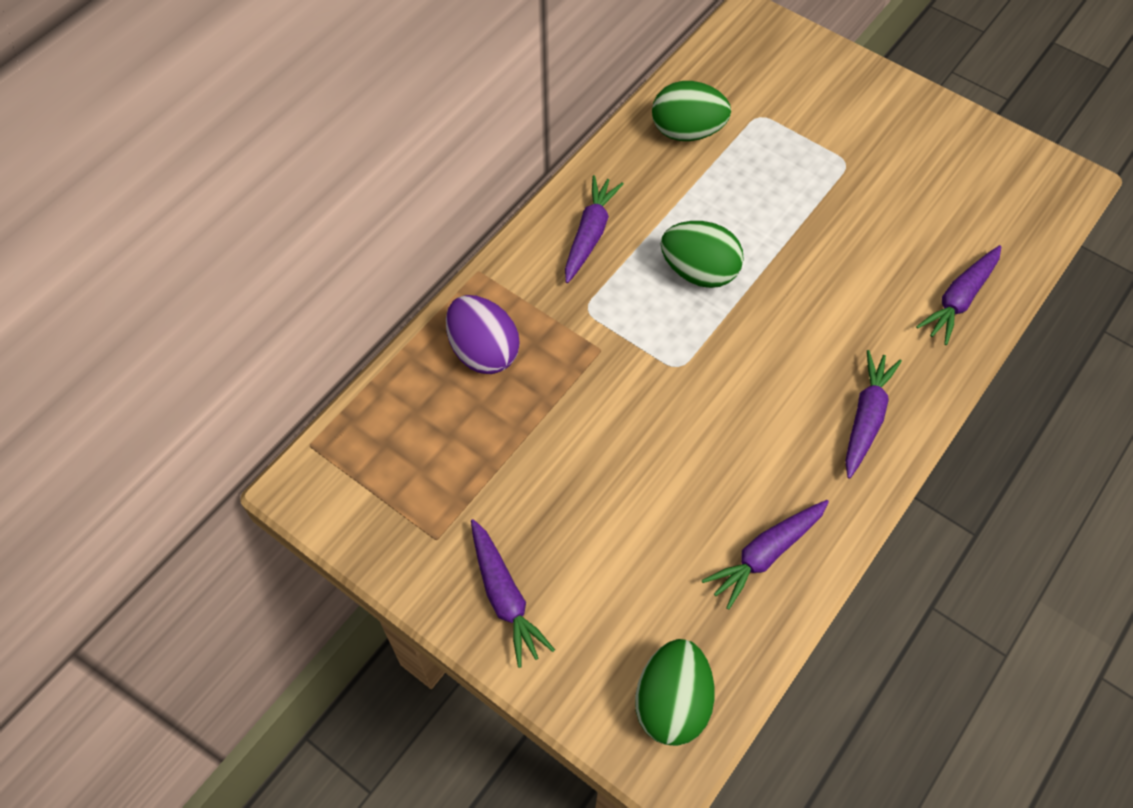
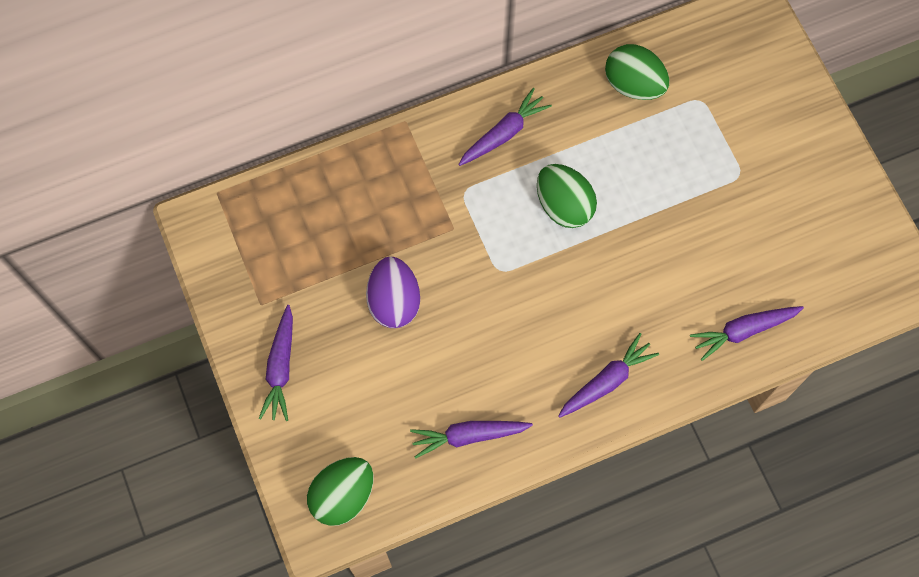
camera: 30 degrees right, 10 degrees up
(483, 351) = (371, 186): purple egg -> purple egg (394, 301)

